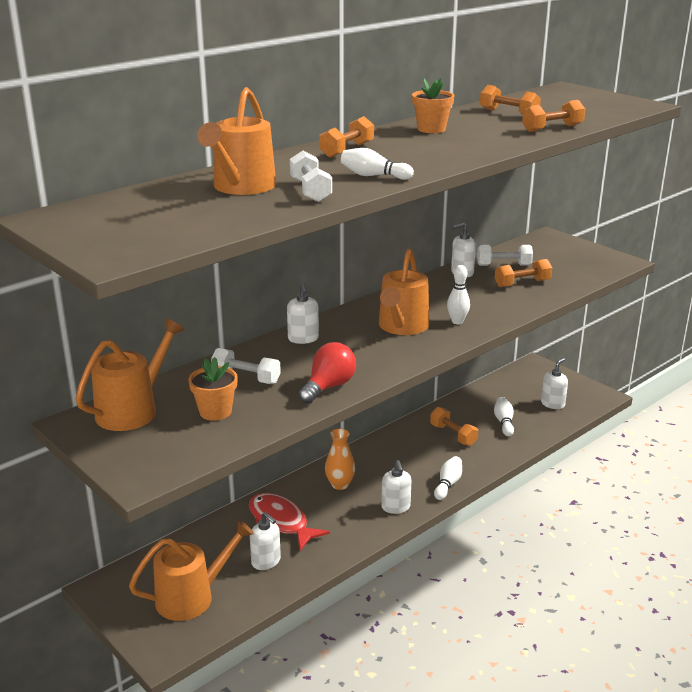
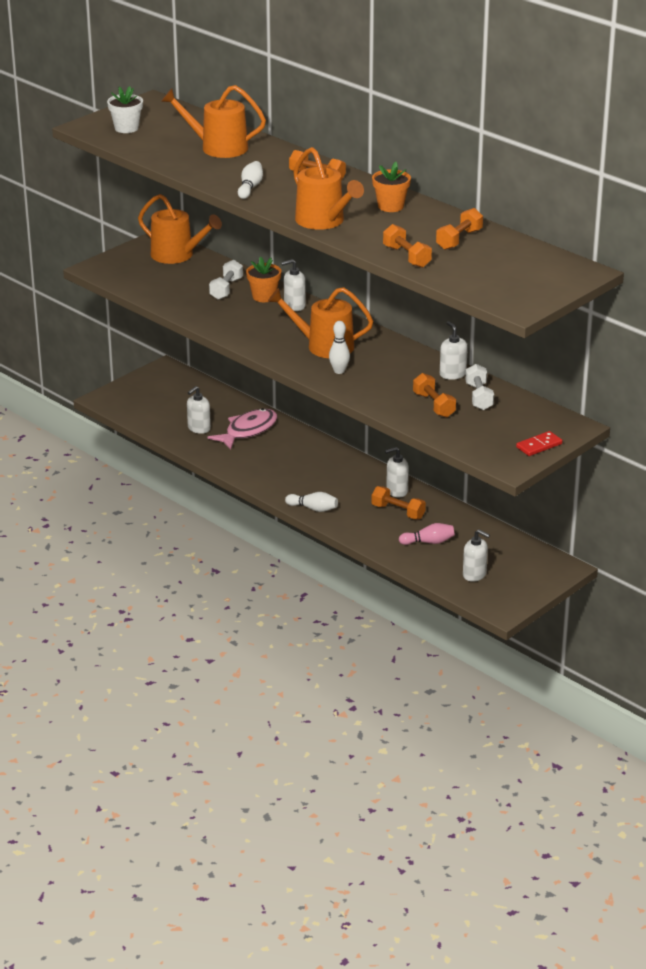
camera: 85 degrees right, 5 degrees up
(139, 233) = (126, 128): none -> white flower pot
(191, 597) = (157, 403): orange watering can -> orange watering can (323, 221)
(215, 412) = (176, 283): orange flower pot -> orange flower pot (264, 296)
(280, 522) = (248, 430): red fish -> pink fish
(310, 191) = (213, 169): white dumbbell -> none
(328, 387) = (215, 320): red light bulb -> none
(340, 484) = (304, 454): orange vase -> none
(395, 507) = (275, 482): white soap dispenser -> white soap dispenser (396, 491)
(453, 435) = (398, 512): orange dumbbell -> orange dumbbell turned 75 degrees clockwise
(504, 422) = (428, 542): white bowling pin -> pink bowling pin
(584, 249) = (539, 445): none -> red domino

